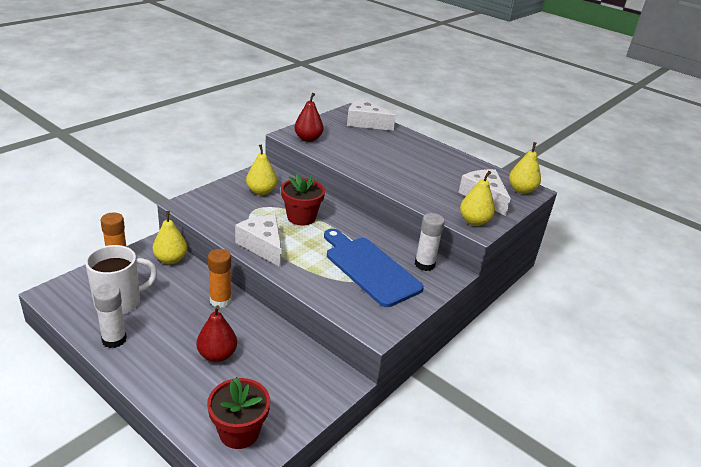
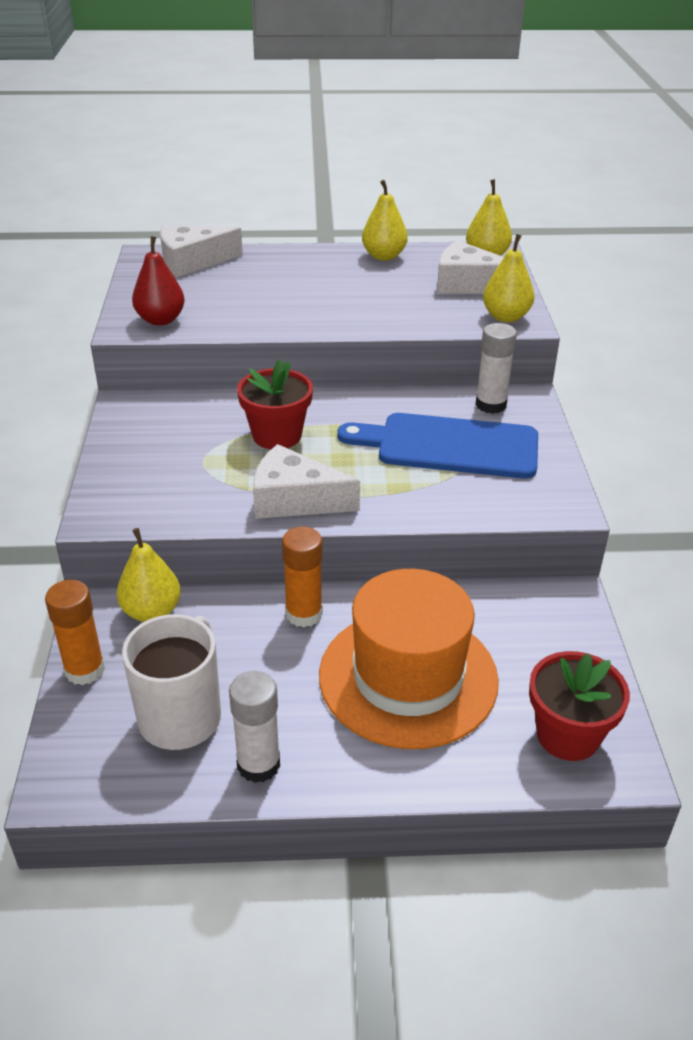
camera: 40 degrees left, 5 degrees up
(217, 355) = (408, 677): red pear -> orange hat
(261, 191) = (170, 434): yellow pear -> yellow pear (384, 256)

